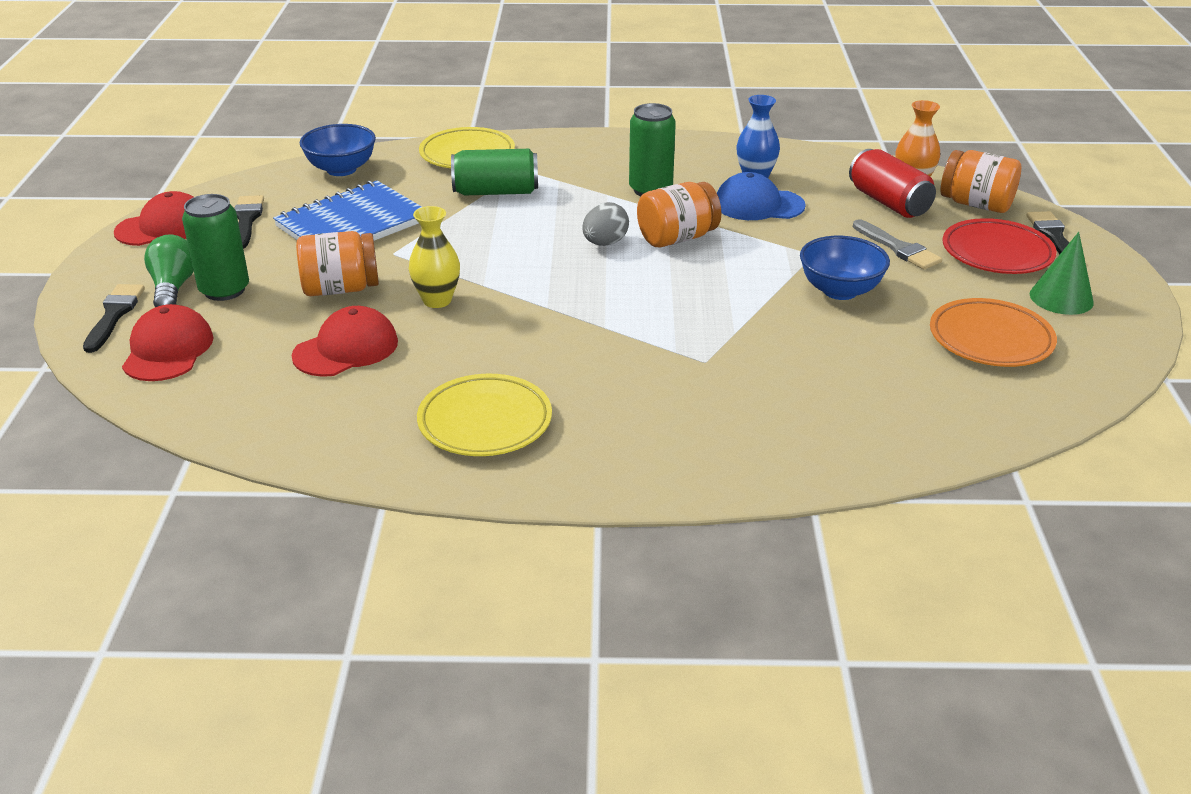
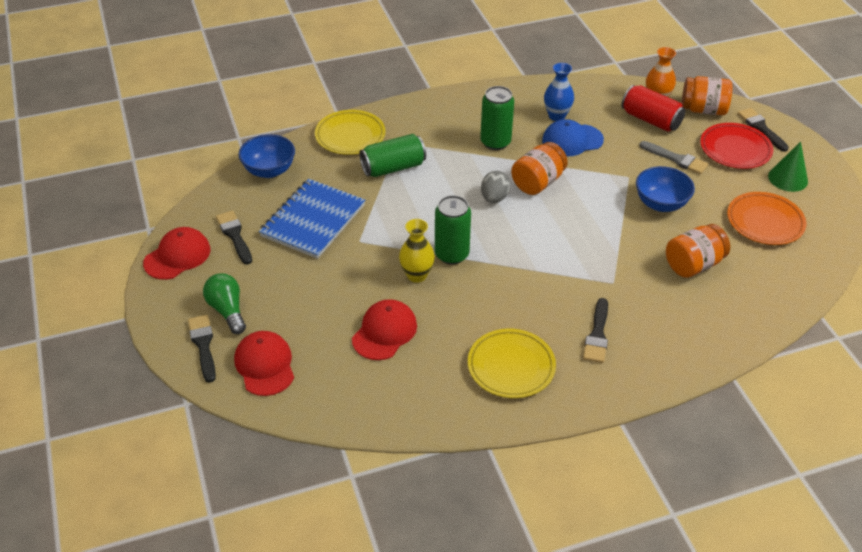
camera: 20 degrees left, 10 degrees up
(224, 290) = (265, 303): green can -> green can (451, 254)
(341, 289) = (345, 282): orange jar -> orange jar (693, 264)
(637, 413) = (597, 335): none -> black brush

